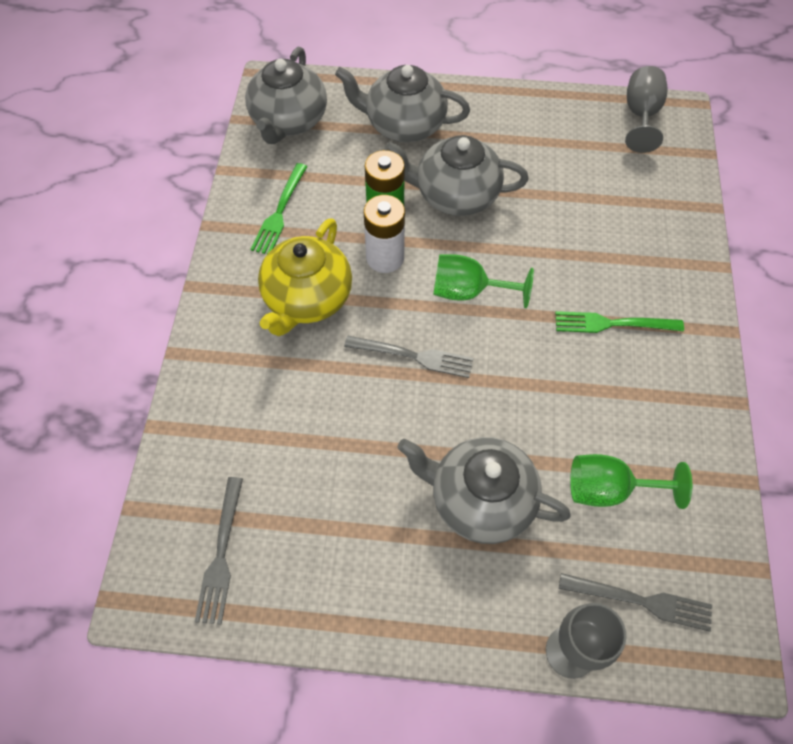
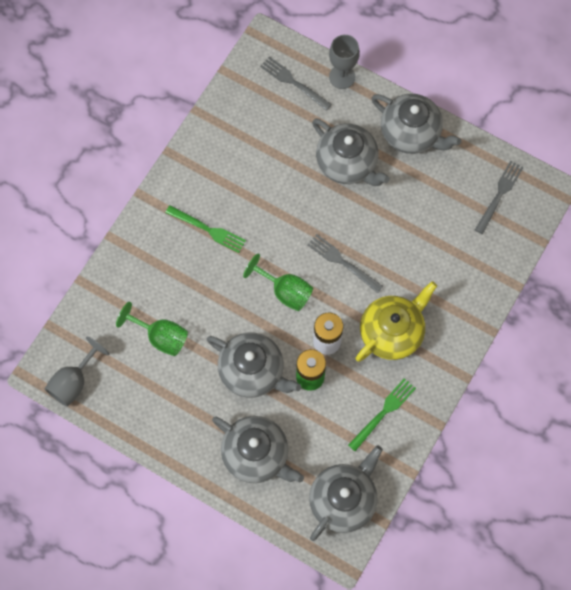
camera: 155 degrees left, 10 degrees up
(405, 598) = (411, 133): none -> grey teapot
(609, 489) = (274, 139): green goblet -> green goblet (160, 336)

